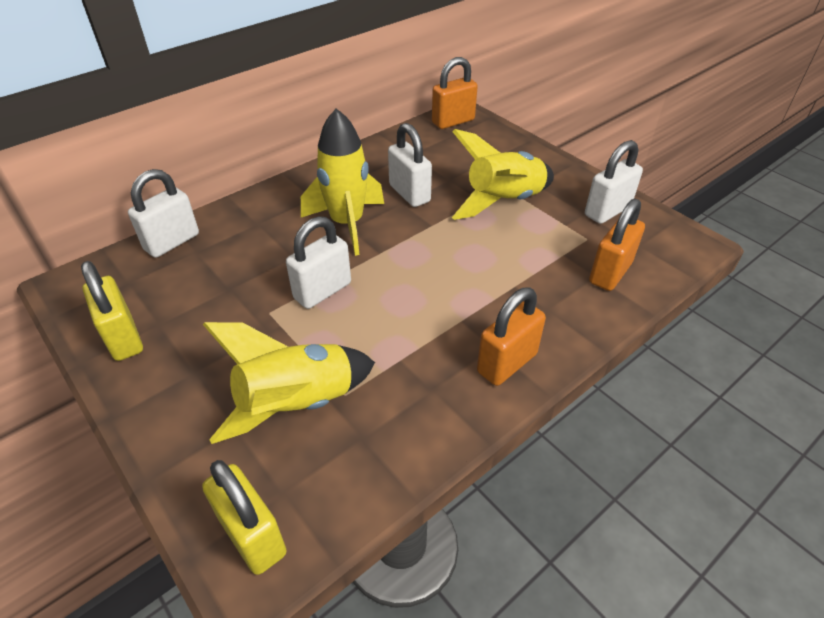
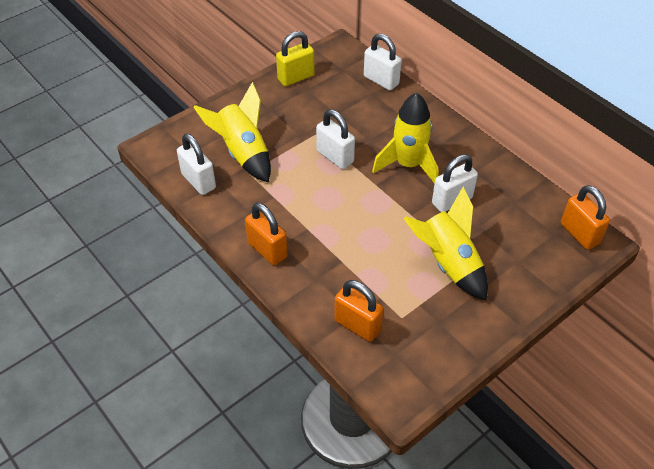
camera: 90 degrees right, 5 degrees up
(252, 536) = (169, 145): yellow padlock -> none
(607, 211) = (442, 339): white padlock -> white padlock (198, 181)

